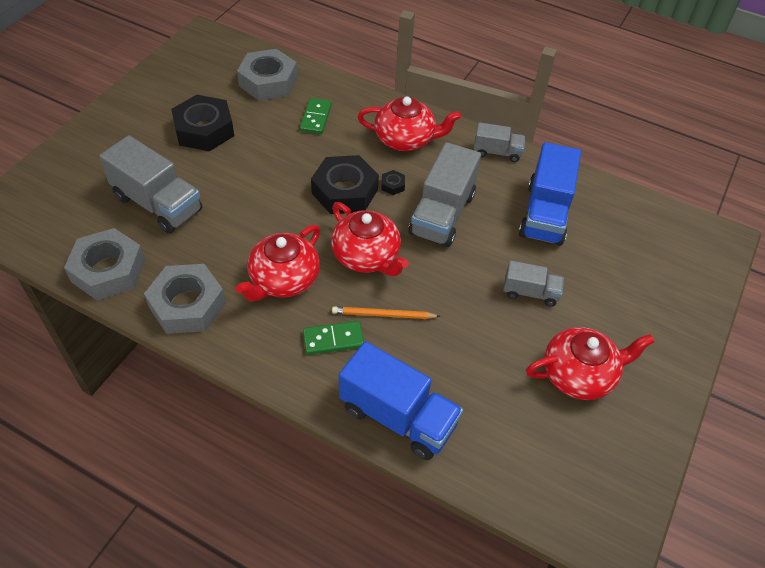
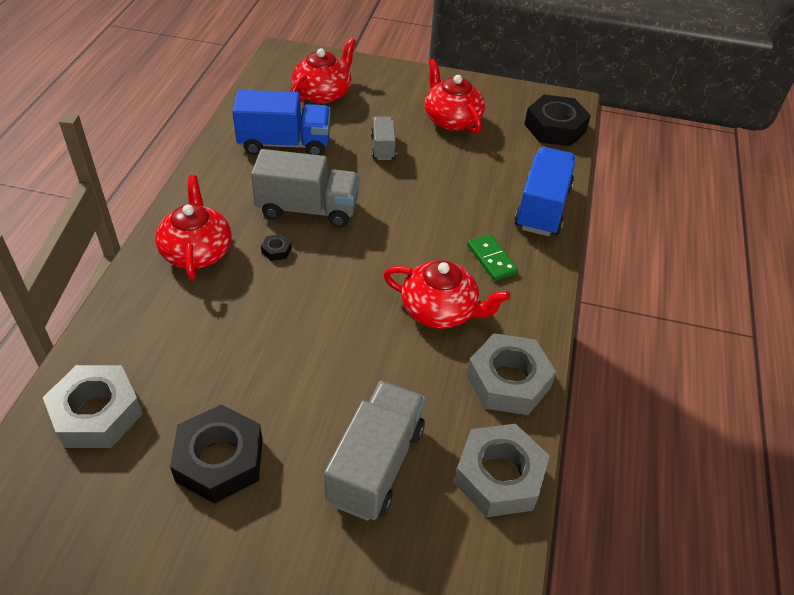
camera: 105 degrees left, 5 degrees down
(315, 118) = (171, 341): green domino -> none
(345, 191) = (298, 287): black nut -> black nut (555, 128)
(366, 256) = (384, 254): red teapot -> red teapot (323, 93)
(383, 315) = (448, 231): orange pencil -> none
(497, 152) = (204, 180): grey truck -> none

